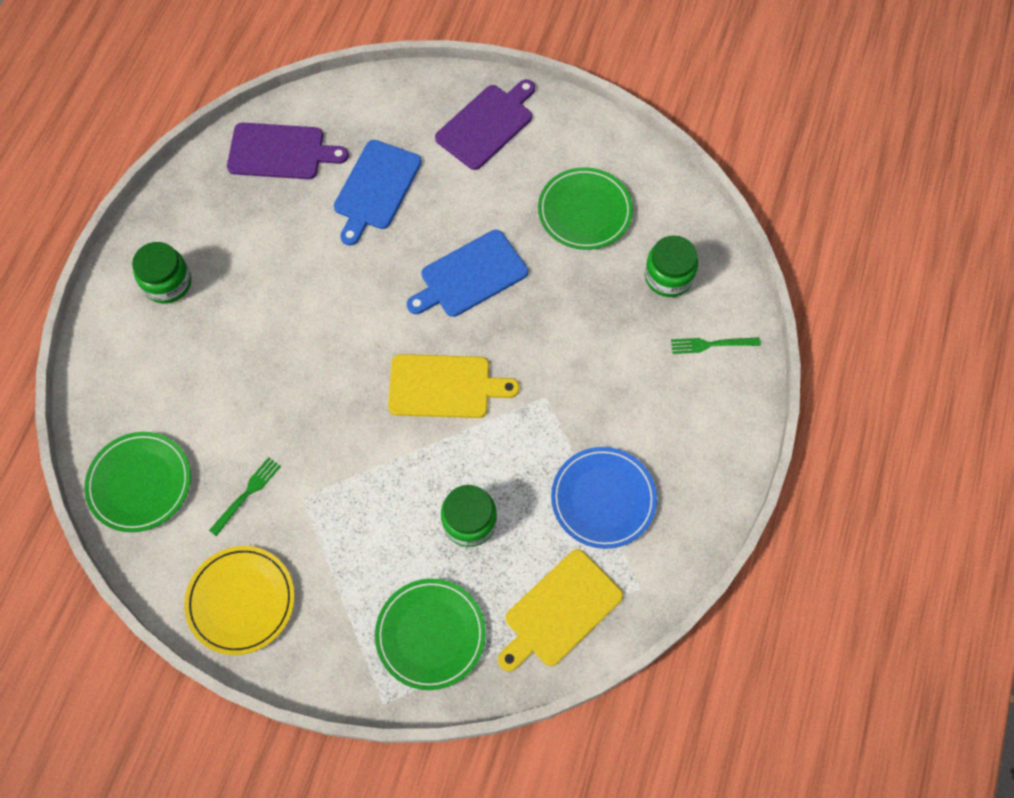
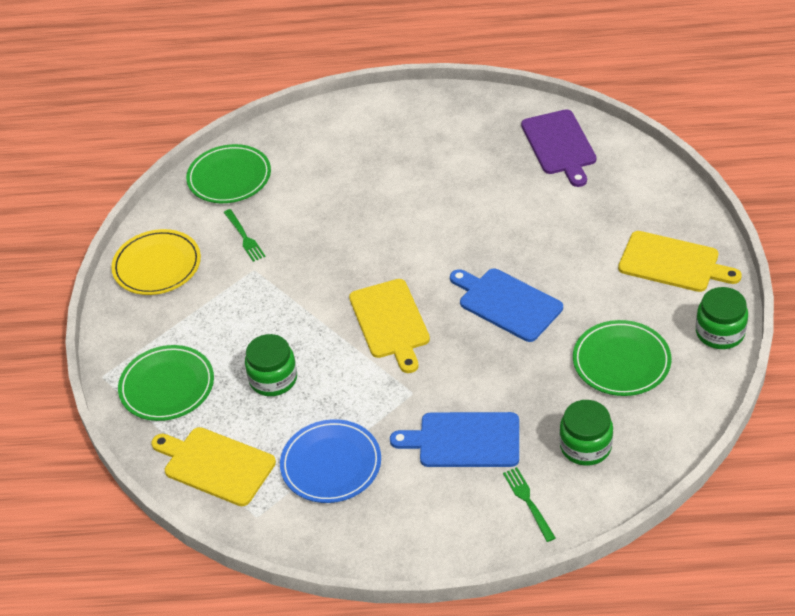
camera: 75 degrees right, 20 degrees down
(167, 283) = (402, 128): green jar -> green jar (720, 332)
(247, 493) = (245, 237): green fork -> green fork turned 45 degrees clockwise
(376, 189) = (559, 214): blue cutting board -> blue cutting board (464, 440)
(487, 124) = (673, 263): purple cutting board -> yellow cutting board

